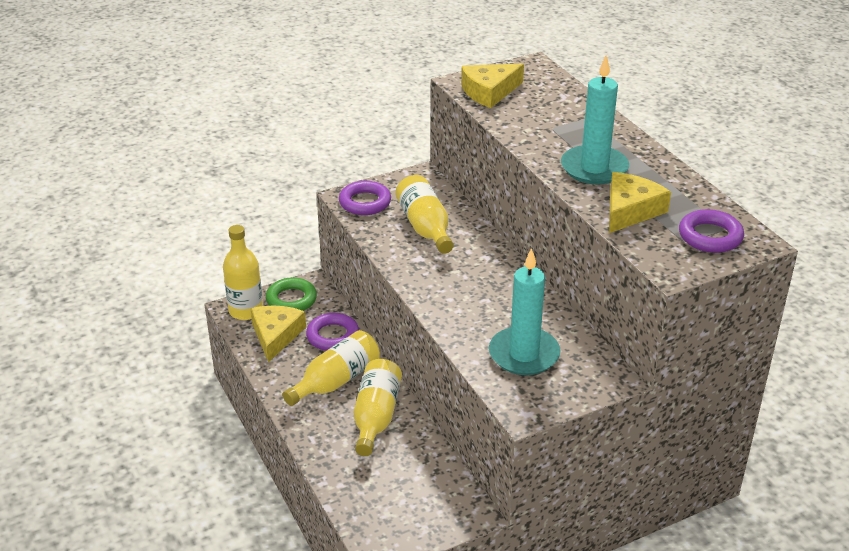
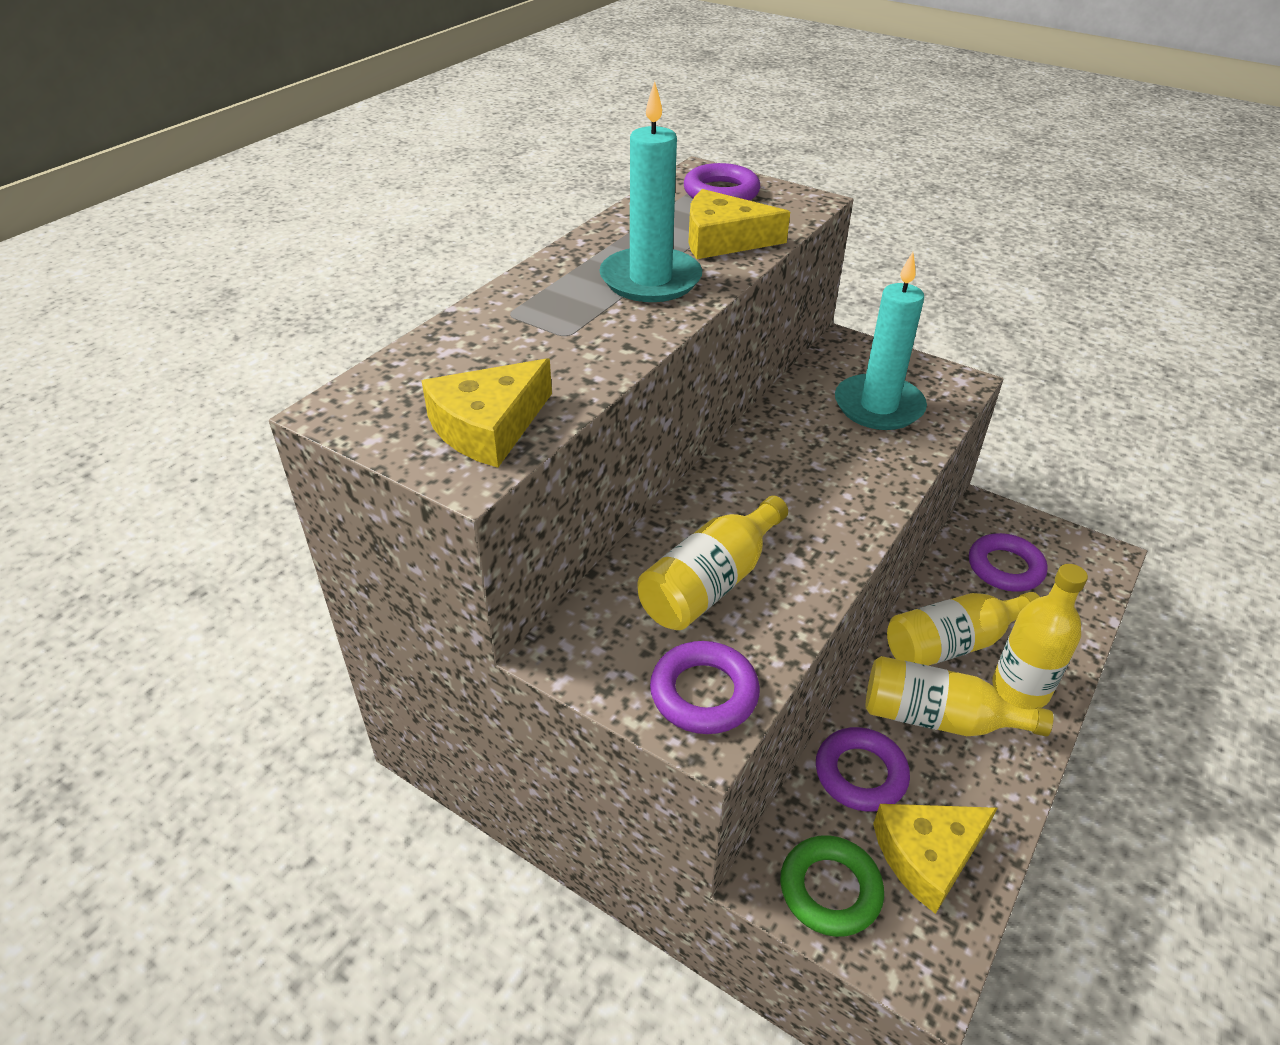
camera: 120 degrees left, 5 degrees up
(246, 310) = (915, 949): yellow bottle -> yellow bottle (1020, 689)
(412, 483) = (1005, 567): none -> purple ring
(489, 92) = (488, 427): yellow cheese -> yellow cheese turned 105 degrees clockwise

